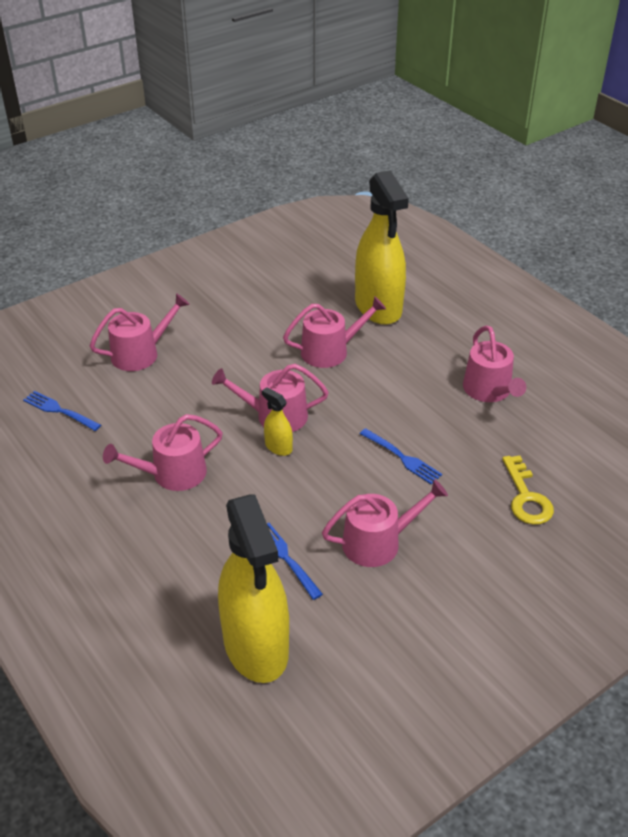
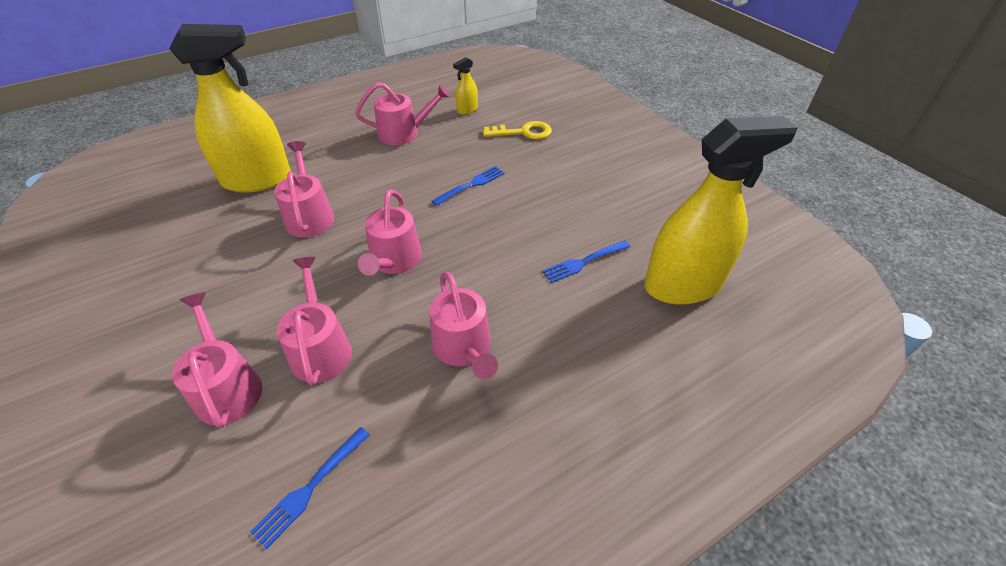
camera: 85 degrees left, 5 degrees up
(278, 447) = (440, 260): yellow spray bottle -> yellow spray bottle (467, 110)
(378, 542) = (566, 206): pink watering can -> pink watering can (321, 349)

